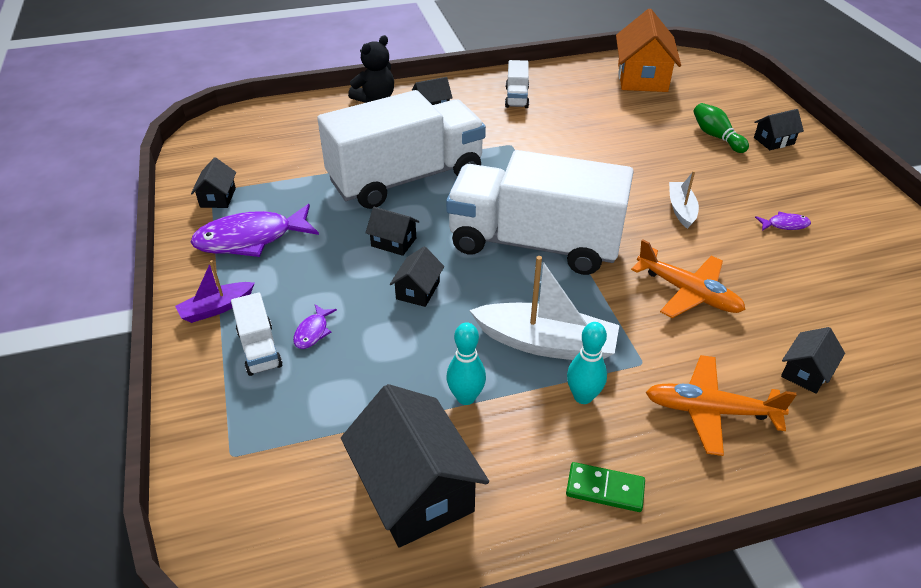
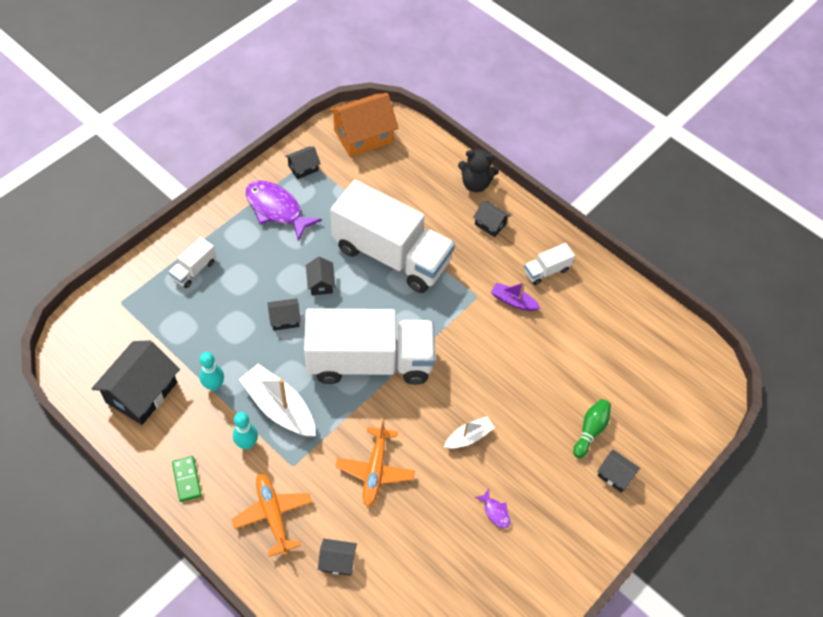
camera: 55 degrees right, 15 degrees up
(216, 308) = (211, 231): purple boat -> purple boat (513, 301)
(313, 332) = (220, 287): purple fish -> none
(534, 243) = (369, 361): white truck -> white truck turned 105 degrees clockwise
(546, 343) = (279, 407): white boat -> white boat turned 150 degrees clockwise
(642, 78) = (648, 345): orange house -> orange house (363, 136)

